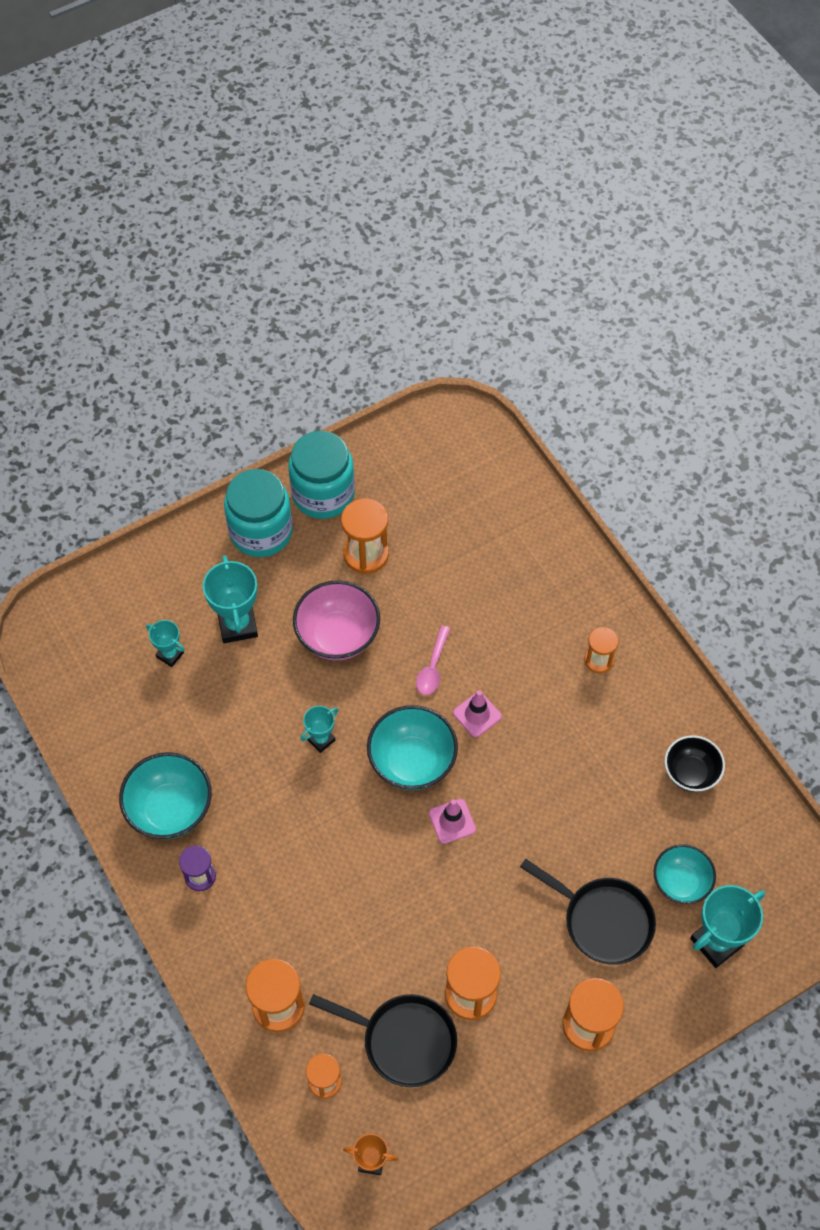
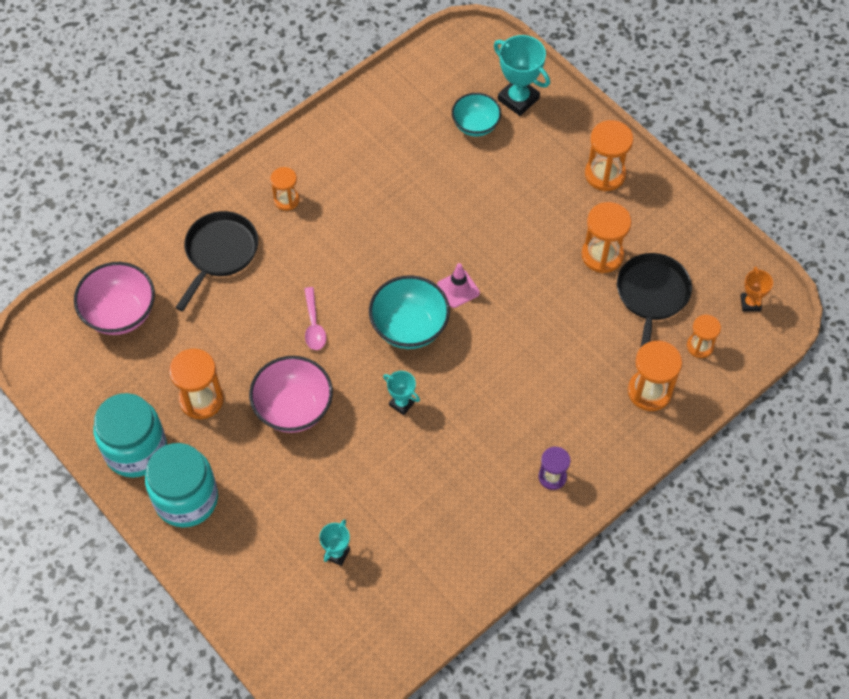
camera: 100 degrees left, 0 degrees up
(170, 809) = (495, 516): turquoise bowl -> none
(238, 625) = (295, 498): turquoise trophy -> none
(433, 667) = (314, 325): pink spoon -> pink spoon turned 75 degrees clockwise
(477, 715) = (355, 284): pink traffic cone -> none
(479, 491) = (120, 313): none -> pink bowl
(602, 920) = (519, 173): black pan -> black pan (219, 253)
(690, 773) = (380, 126): black bowl -> none

